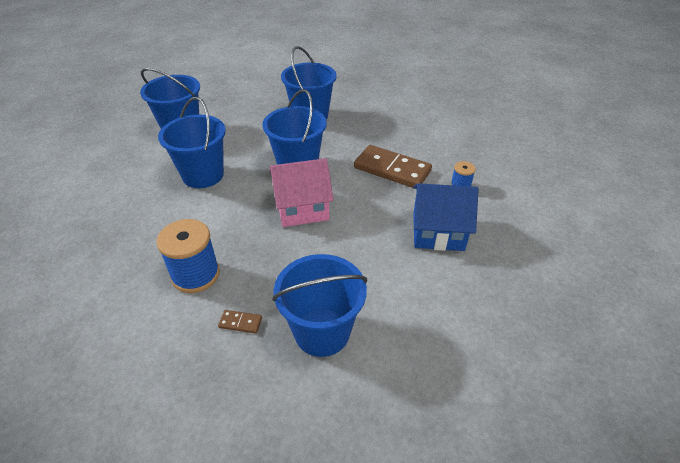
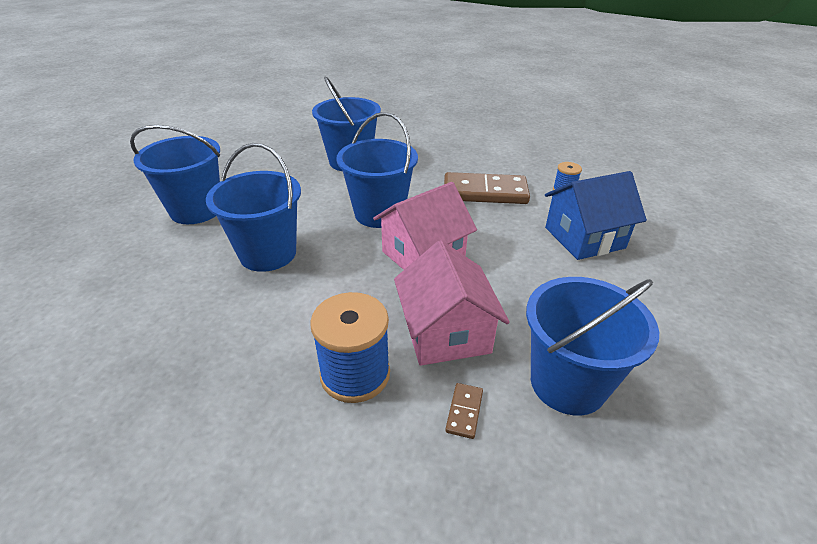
camera: 25 degrees left, 5 degrees down
(240, 322) = (464, 411): brown domino -> brown domino turned 60 degrees counterclockwise
(271, 268) = (446, 332): none -> pink house

